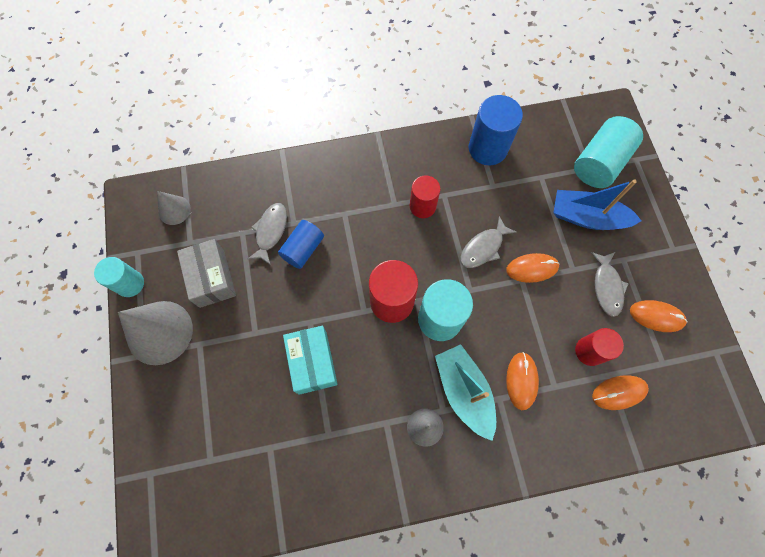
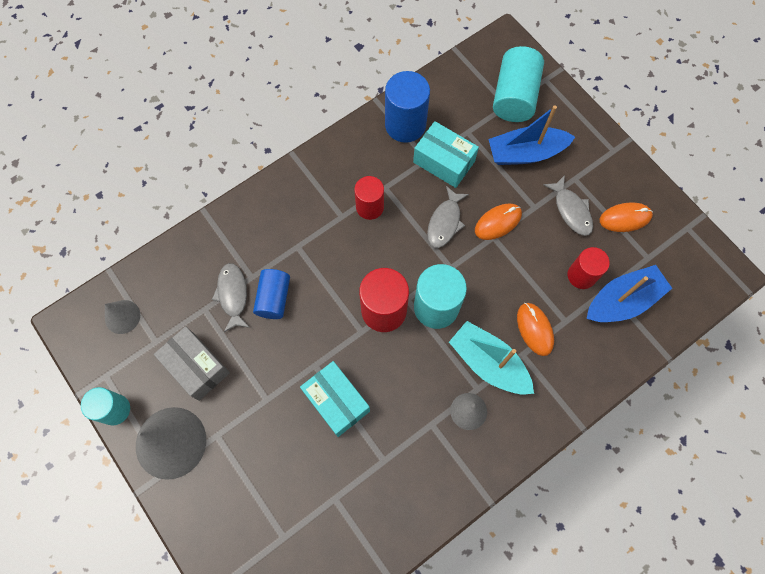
camera: 25 degrees left, 0 degrees up
(507, 194) = (444, 162): none -> turquoise box
(619, 392) = (622, 301): orange mouse -> blue boat

